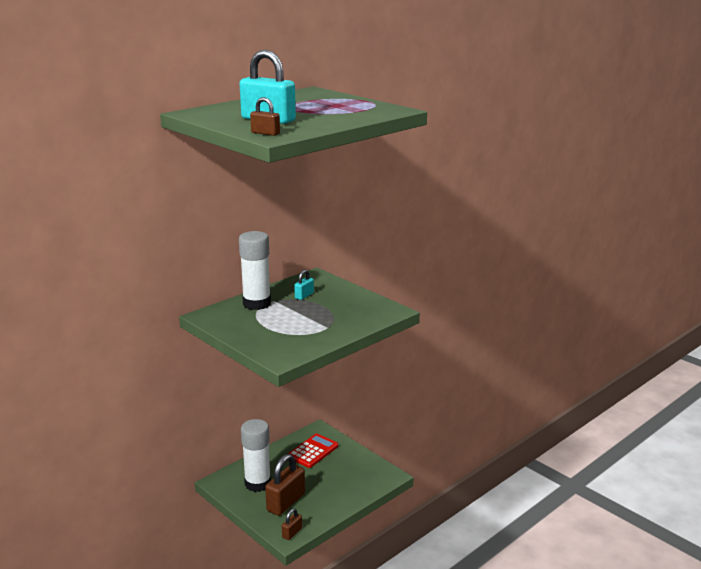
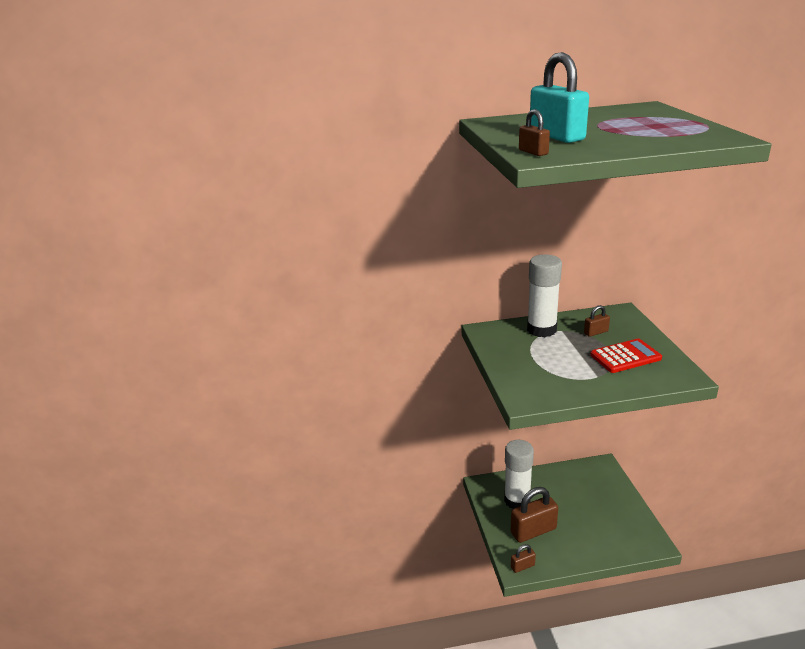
camera: 35 degrees right, 5 degrees up
(304, 295) = (596, 332): turquoise padlock -> brown padlock
(313, 451) = (587, 486): red calculator -> red calculator (625, 357)

